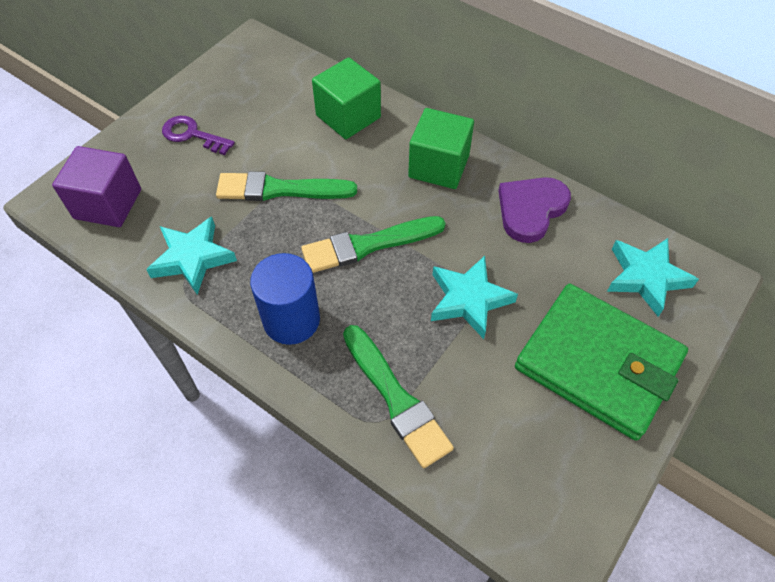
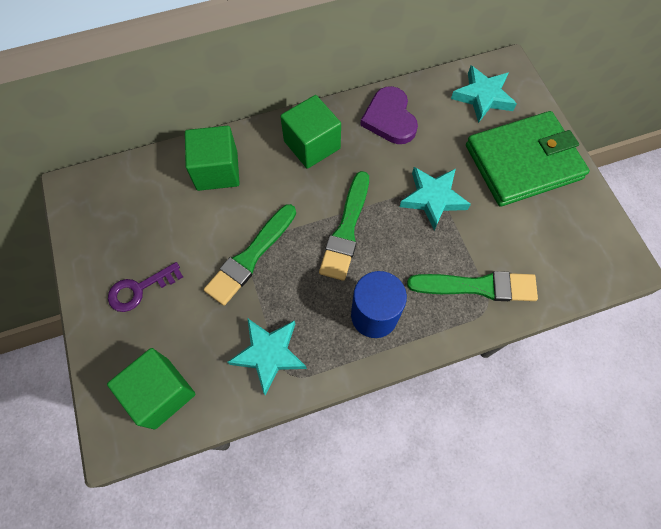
camera: 55 degrees left, 10 degrees up
(108, 204) = (161, 393): purple cube -> green cube

